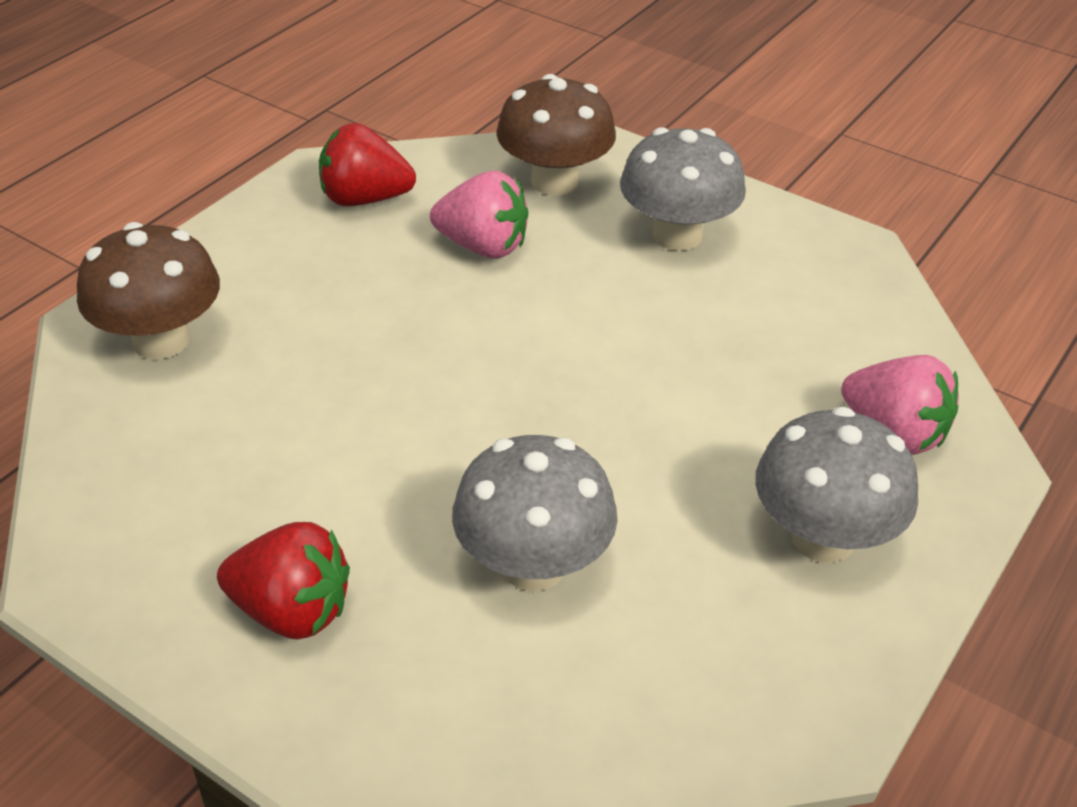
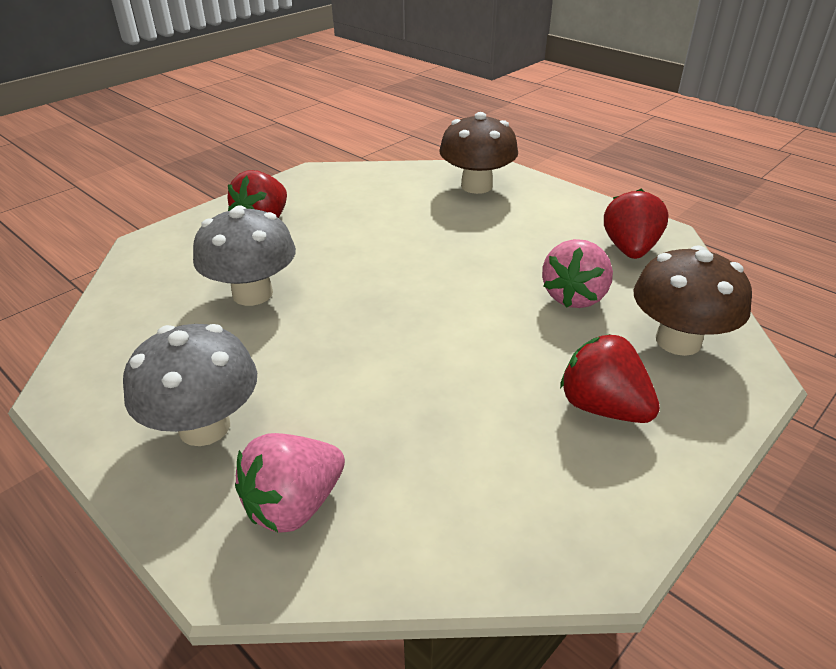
camera: 100 degrees right, 5 degrees down
(677, 235) = (603, 407): grey mushroom -> red strawberry

